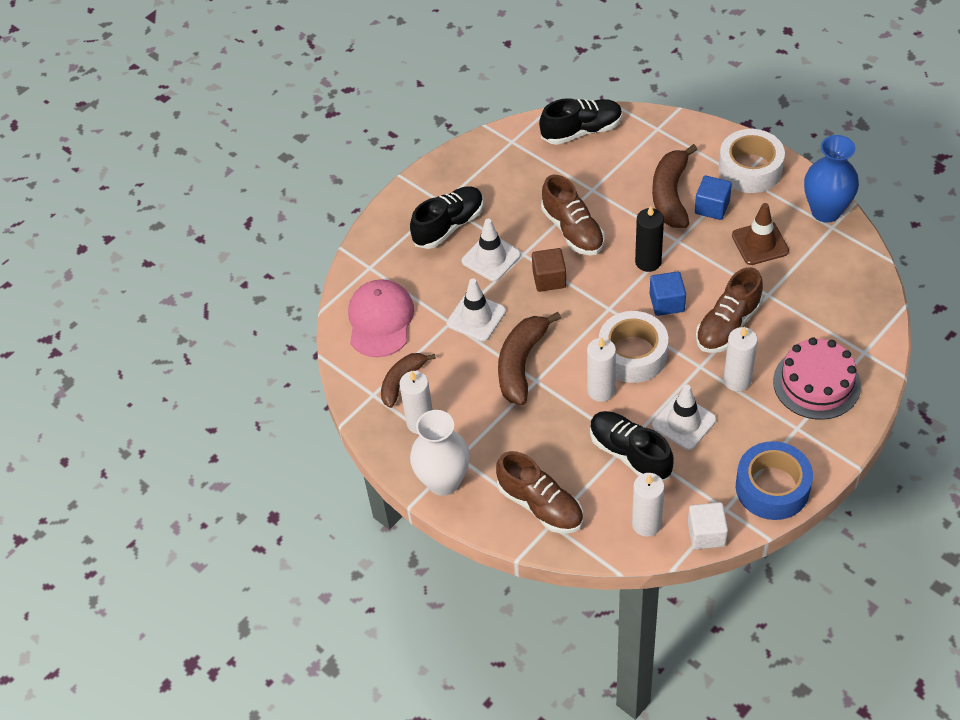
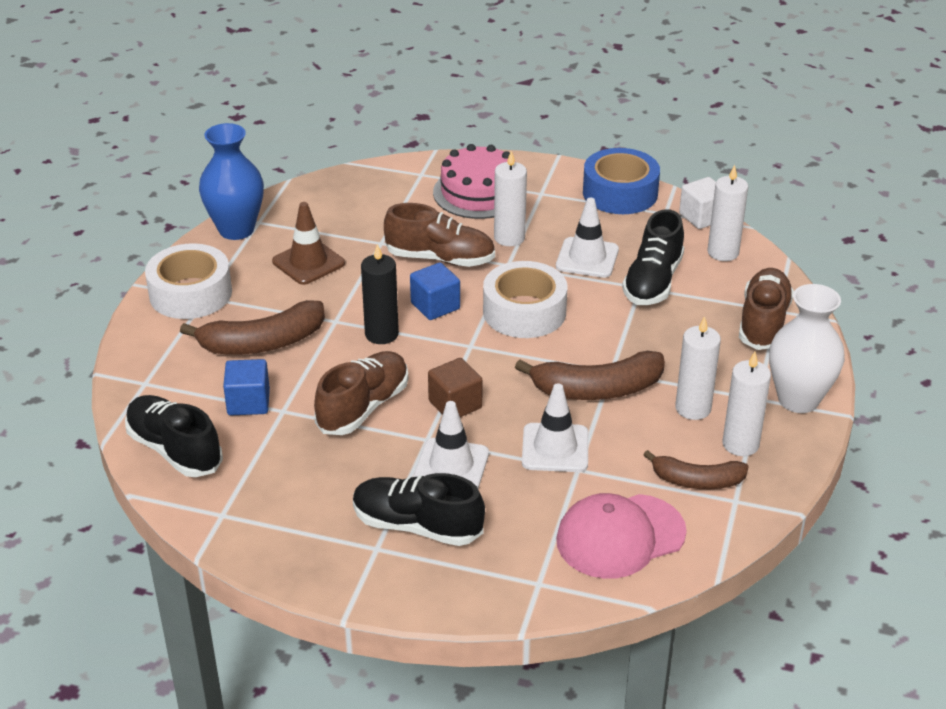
camera: 120 degrees left, 15 degrees down
(601, 390) = (589, 321): white candle -> white candle (693, 408)
(712, 207) = (268, 307): blue cube -> blue cube (248, 402)

